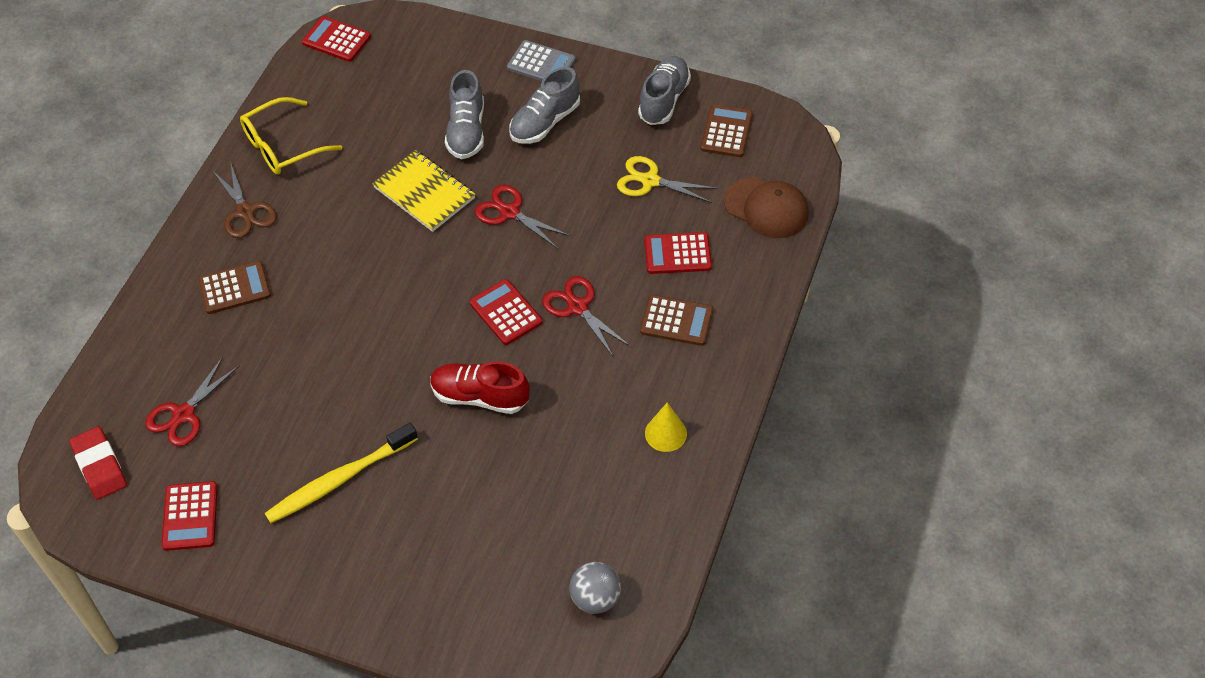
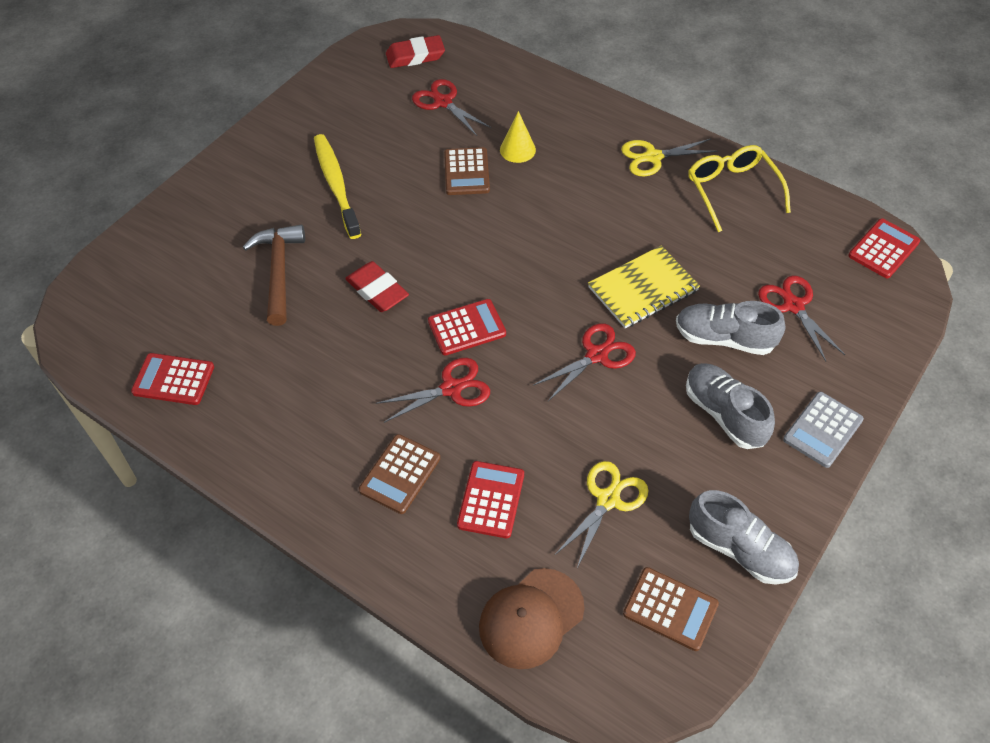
camera: 105 degrees right, 0 degrees up
(190, 516) = (346, 98): red calculator -> red calculator (173, 379)
(235, 288) = (564, 142): brown calculator -> brown calculator (466, 172)
(245, 212) = (653, 157): brown scissors -> yellow scissors
(417, 91) = (793, 306): none -> red scissors
(477, 492) = (278, 271): none -> brown hammer
(480, 397) = (377, 290): red shoe -> red eraser
(595, 598) = (132, 333): grey ball -> none
(665, 433) = (269, 428): yellow cone -> yellow cone (517, 149)

